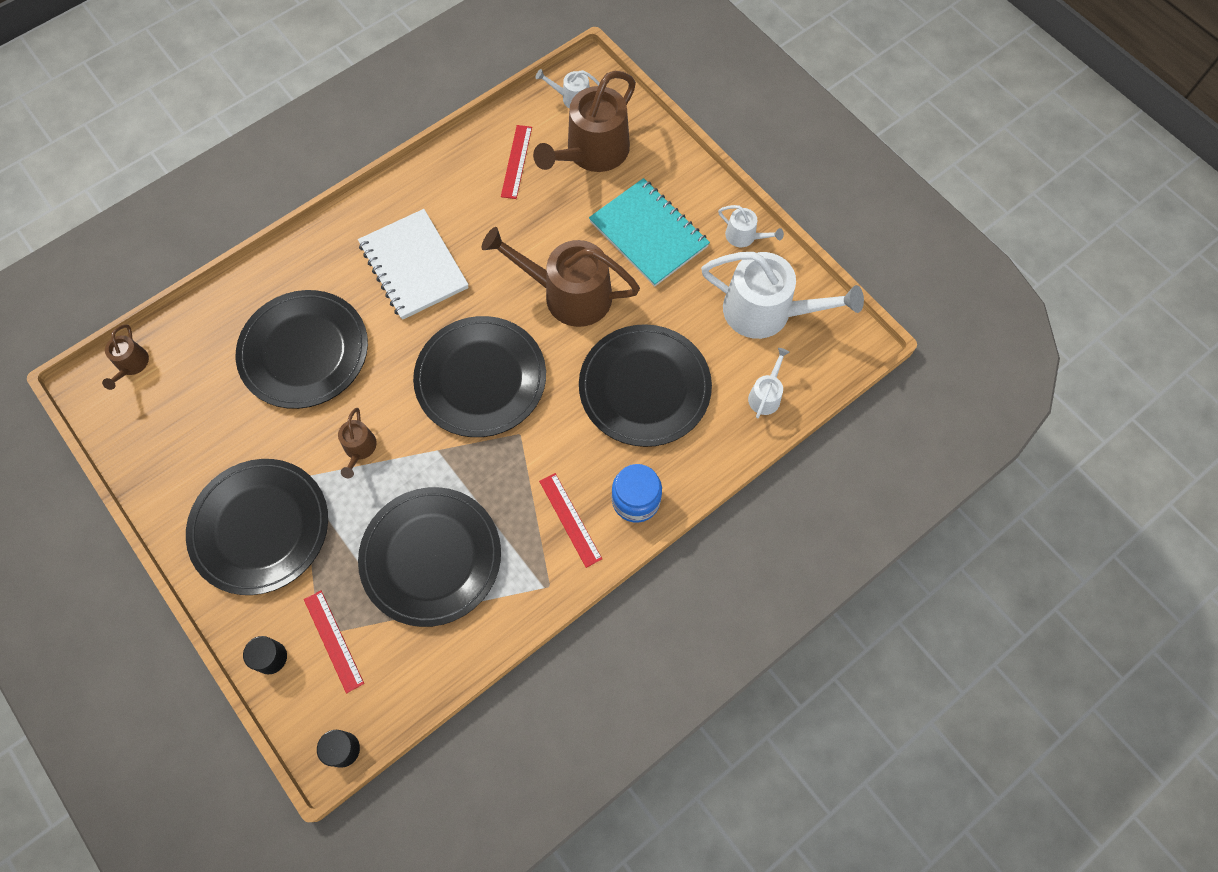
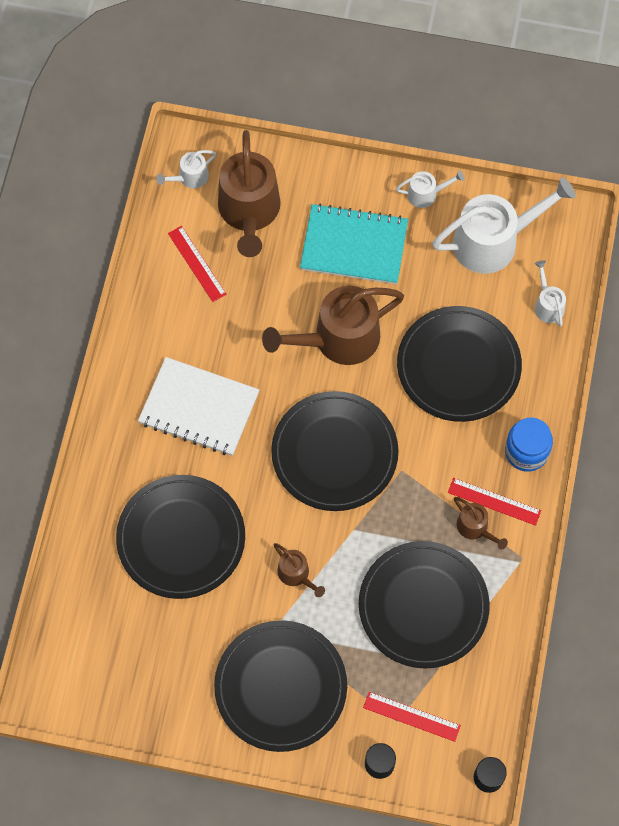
camera: 40 degrees left, 0 degrees up
(131, 365) = (56, 655): brown watering can -> brown watering can (475, 528)

